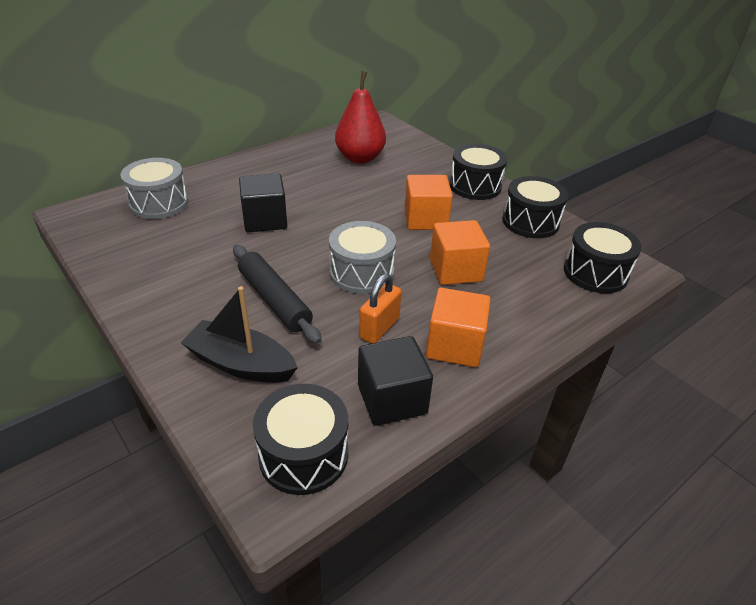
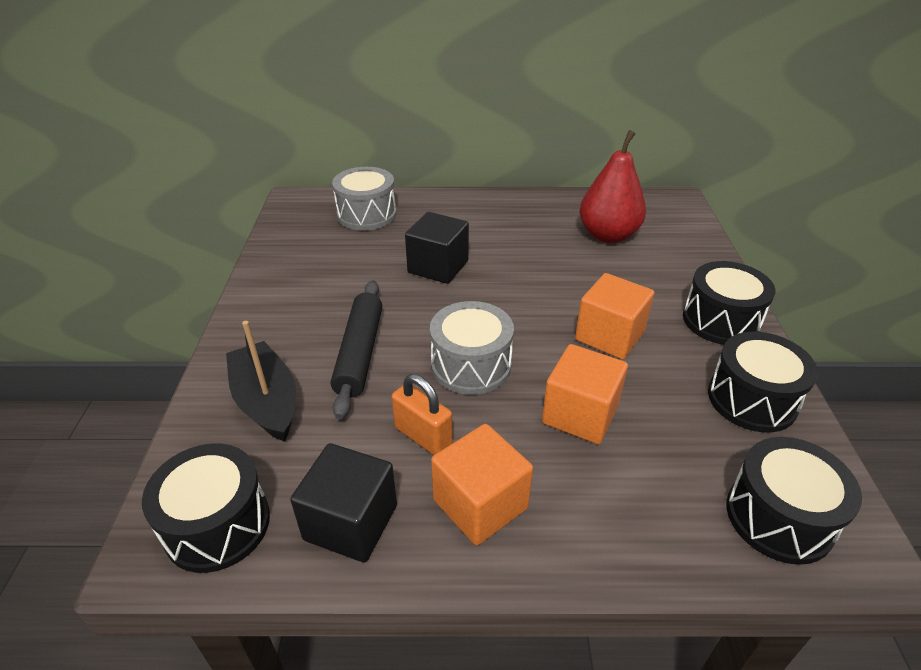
camera: 40 degrees right, 0 degrees up
(379, 328) = (423, 436): orange padlock -> orange padlock turned 60 degrees clockwise

